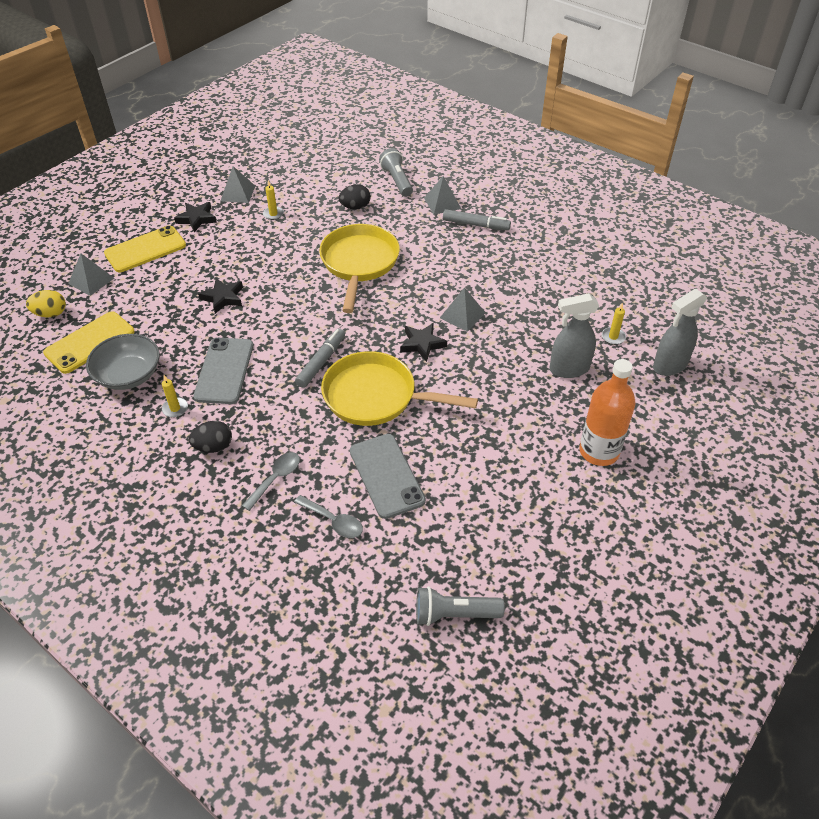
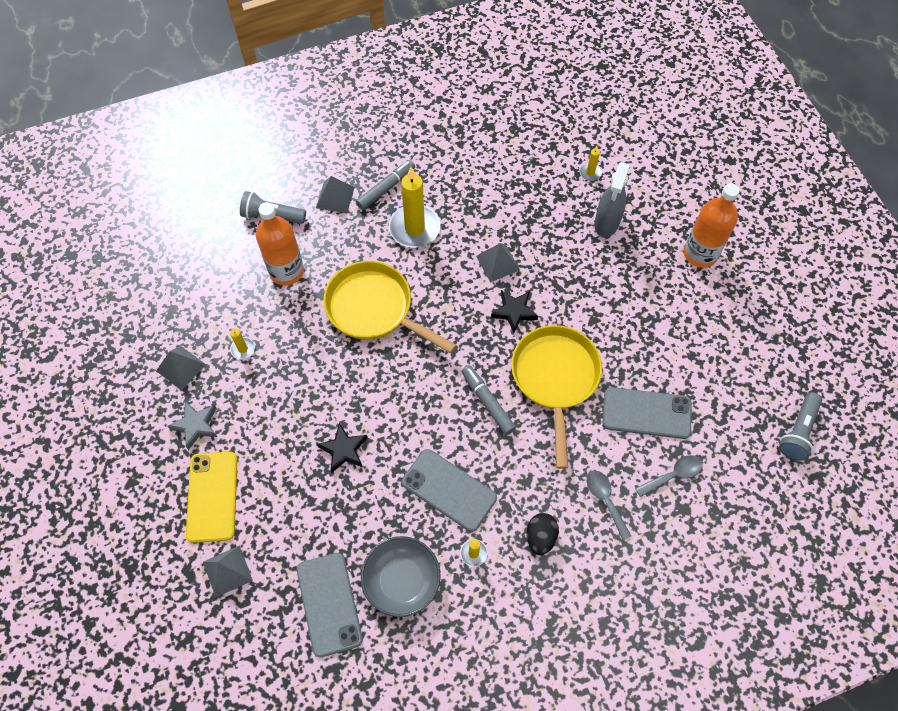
camera: 60 degrees left, 15 degrees up
(51, 314) = (256, 631): yellow egg -> none
(90, 342) = (329, 604): yellow phone -> grey phone
(196, 219) = (196, 425): black star -> grey star
(355, 207) = (286, 271): black egg -> orange bottle
(376, 396) = (555, 378): yellow pan -> yellow pan turned 135 degrees clockwise
(452, 255) = (414, 228): none -> yellow candle
(669, 365) = (642, 156): grey spray bottle -> none

